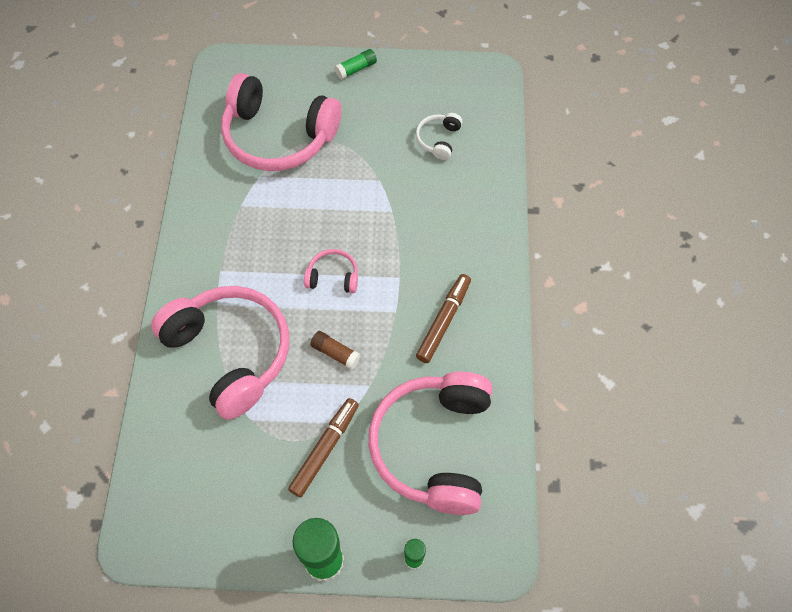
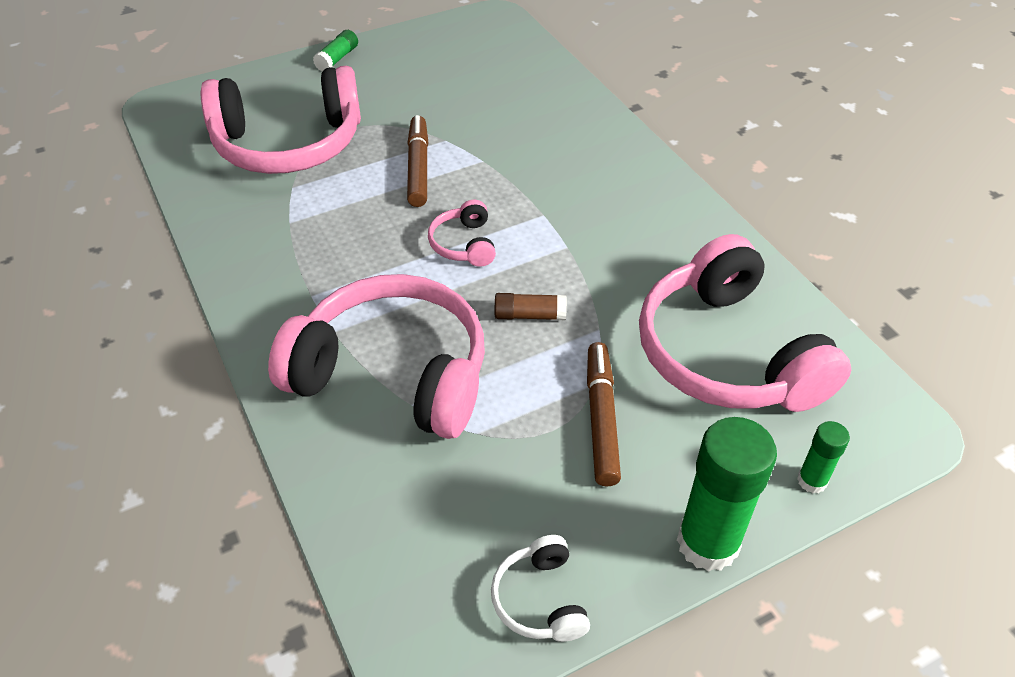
camera: 30 degrees left, 15 degrees down
(333, 276) = (464, 244): pink headphones -> pink headphones turned 75 degrees counterclockwise
(438, 140) = (482, 85): white headphones -> white headphones (539, 599)
(443, 321) = (629, 233): brown marker -> brown marker (418, 167)

